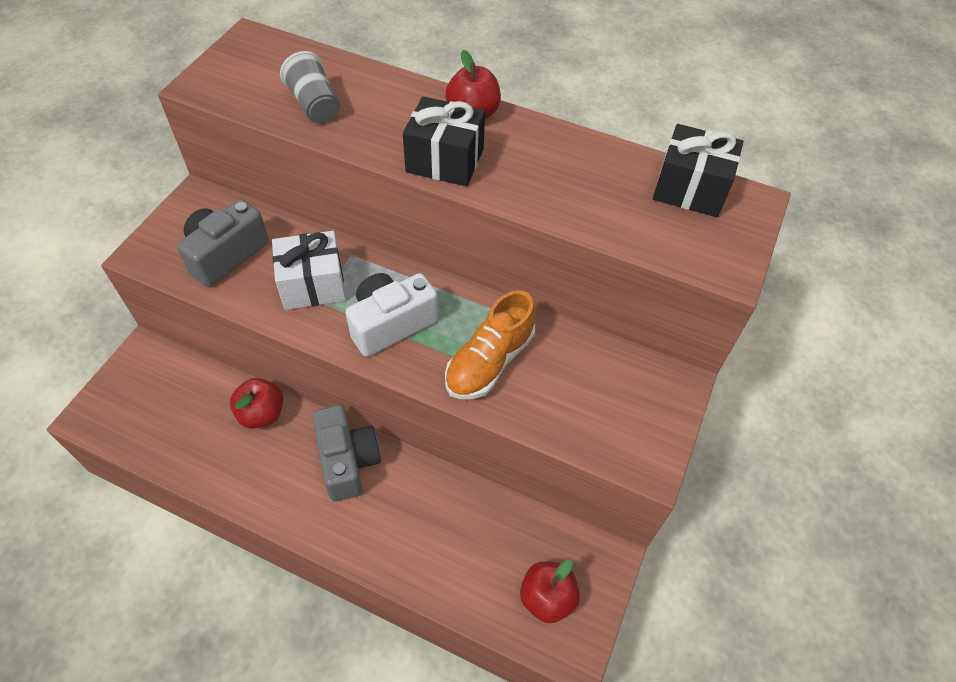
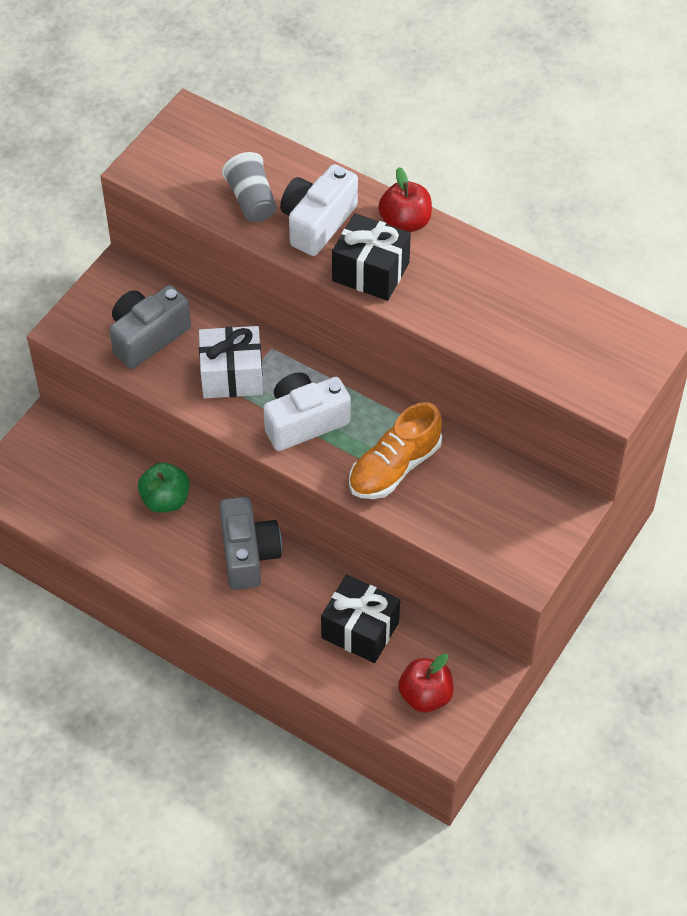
camera: 10 degrees right, 0 degrees up
(262, 413) = (165, 500): red apple -> green apple
(384, 120) = (317, 222): none -> white camera
(690, 189) = (599, 321): black gift -> black gift (360, 630)

